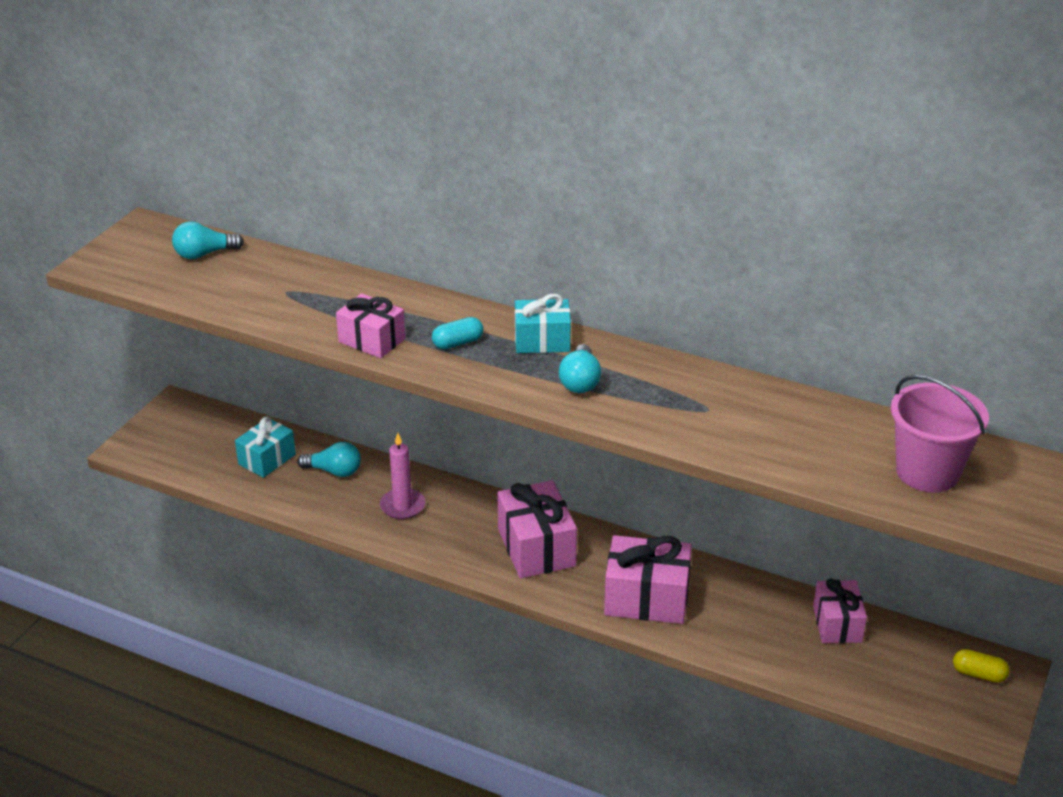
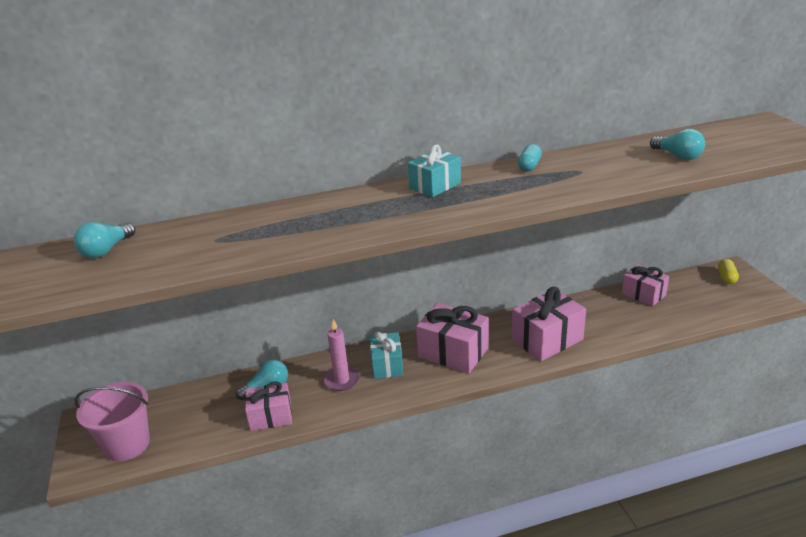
camera: 40 degrees left, 5 degrees down
(267, 459) = (207, 410): turquoise gift -> turquoise gift (387, 365)
(372, 340) = (328, 234): pink gift -> pink gift (271, 416)
(458, 343) = (387, 209): turquoise capsule -> turquoise capsule (529, 166)
(580, 381) = (494, 191): turquoise light bulb -> turquoise light bulb (678, 156)
(927, 472) = (723, 145): pink bucket -> pink bucket (127, 444)
(978, 674) = (726, 277): yellow capsule -> yellow capsule turned 60 degrees counterclockwise

